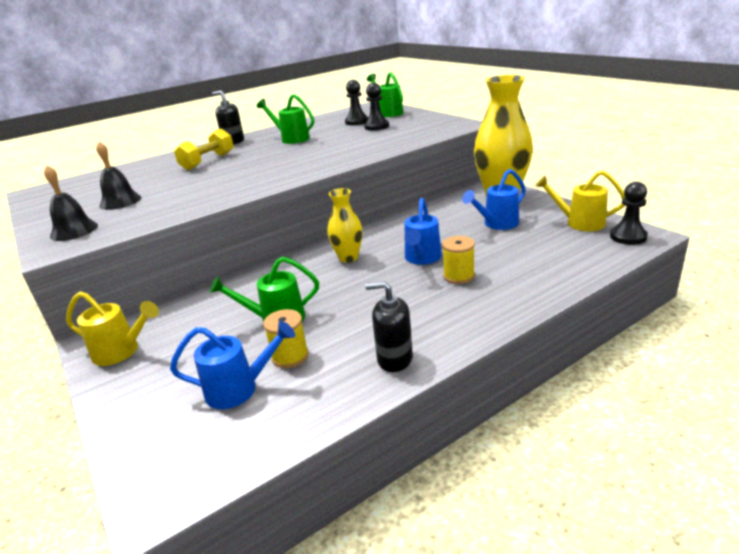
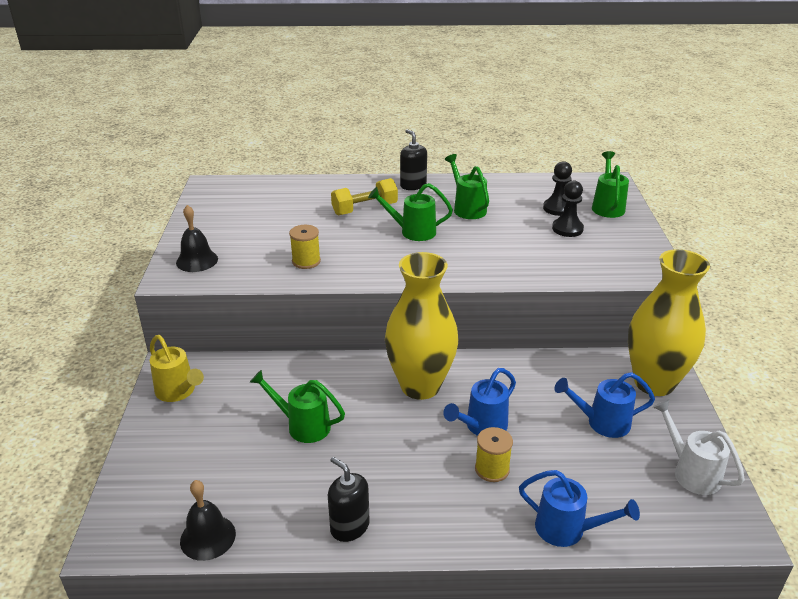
camera: 30 degrees right, 5 degrees up
(120, 201) = (254, 236): black bell -> black bell (208, 537)
(239, 389) = (222, 481): blue watering can -> blue watering can (567, 530)
(264, 159) = (412, 232): none -> green watering can
(290, 356) = (280, 472): yellow spool -> yellow spool (306, 261)
(348, 257) = (420, 386): yellow vase -> yellow vase, size x1.90
(579, 223) = (691, 472): yellow watering can -> white watering can
(628, 237) = (720, 523): black pawn -> none

